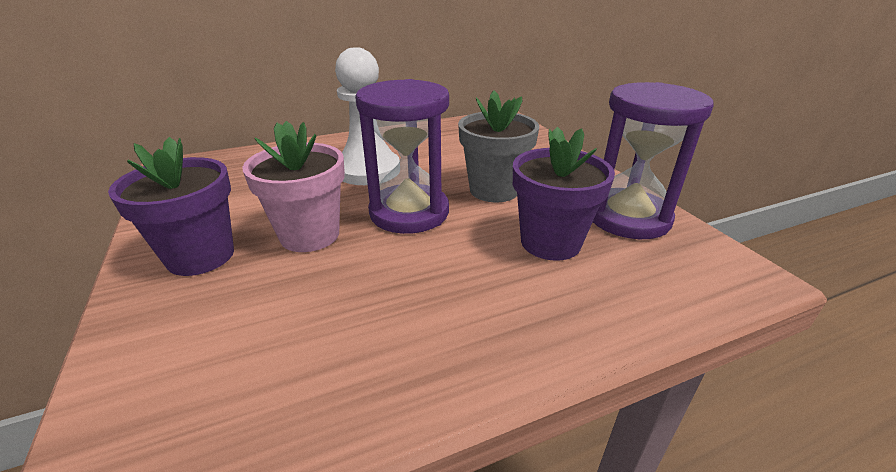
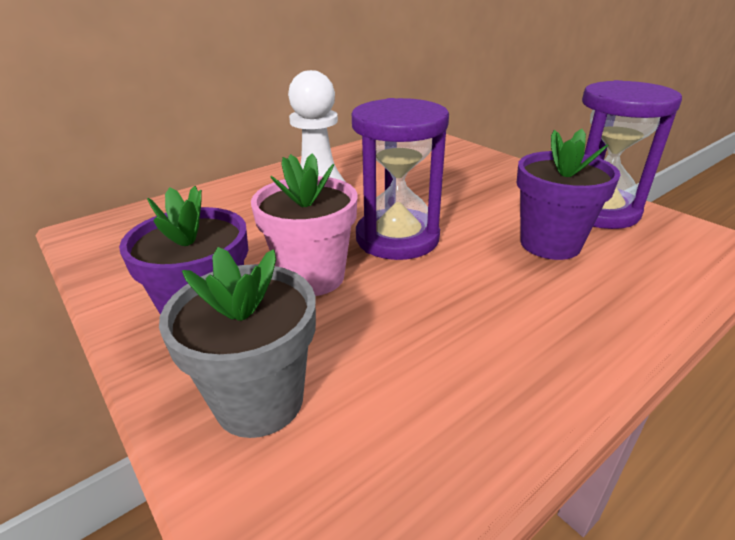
camera: 15 degrees left, 0 degrees up
(494, 190) = (461, 204): grey flower pot -> grey flower pot (259, 401)

